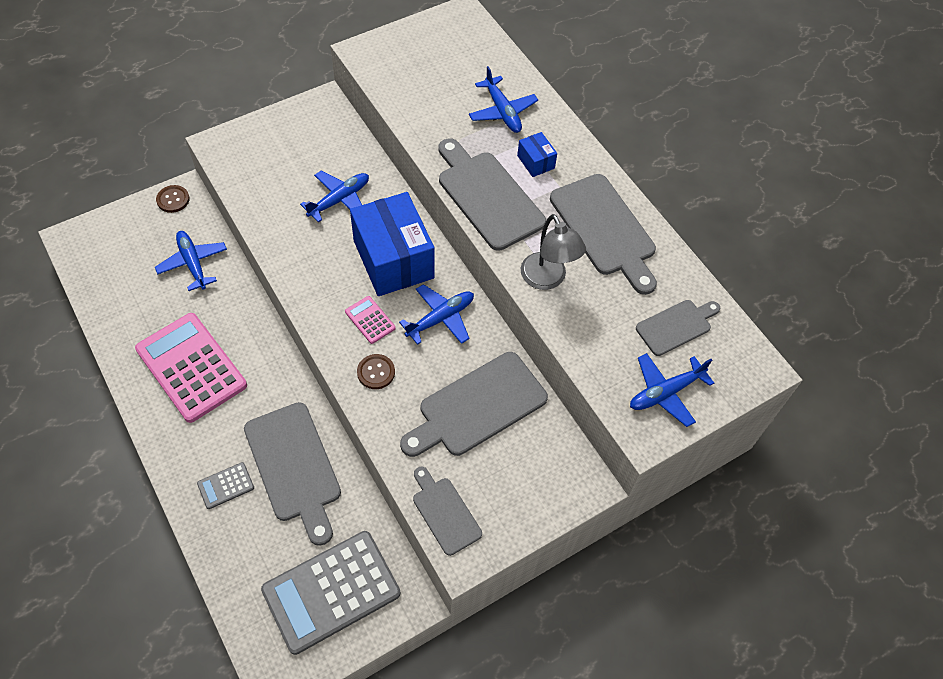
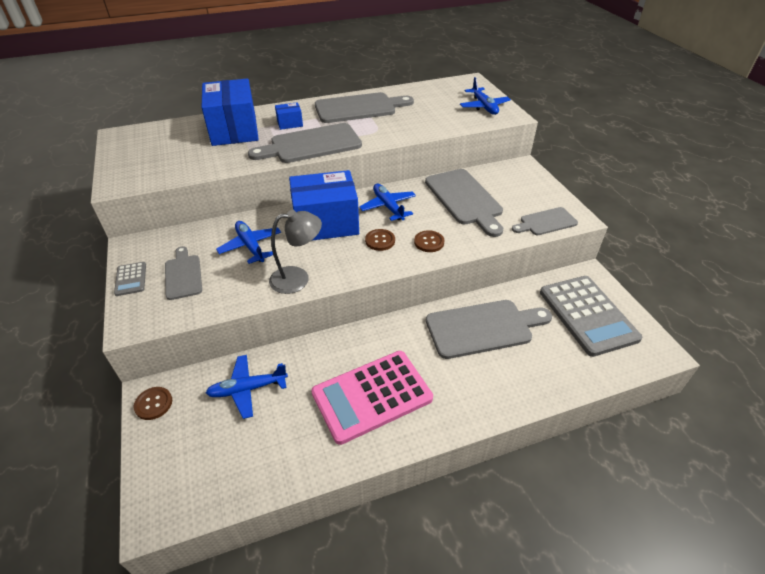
camera: 75 degrees left, 15 degrees down
(226, 486) = (499, 375): grey calculator -> grey calculator (131, 279)
(370, 320) = (380, 240): pink calculator -> brown button
(502, 111) = (234, 130): blue plane -> blue box
(547, 279) = (392, 131): grey lamp -> grey lamp (298, 278)
(676, 326) = (438, 97): grey cutting board -> grey cutting board (183, 275)

